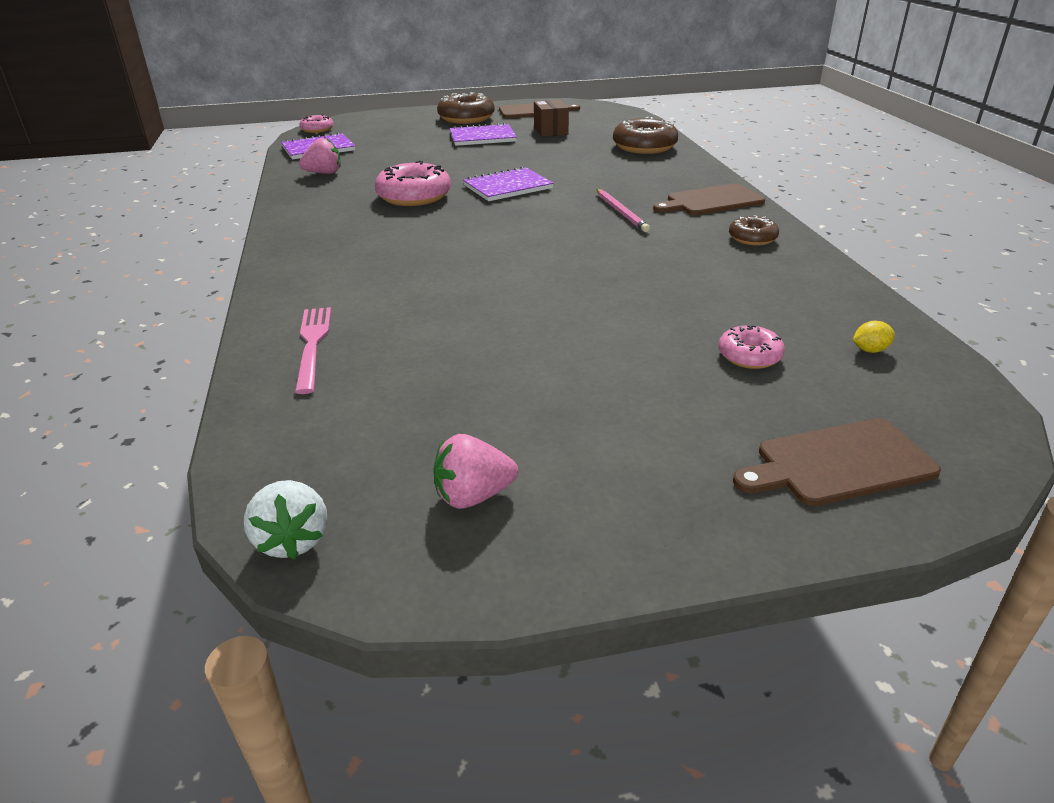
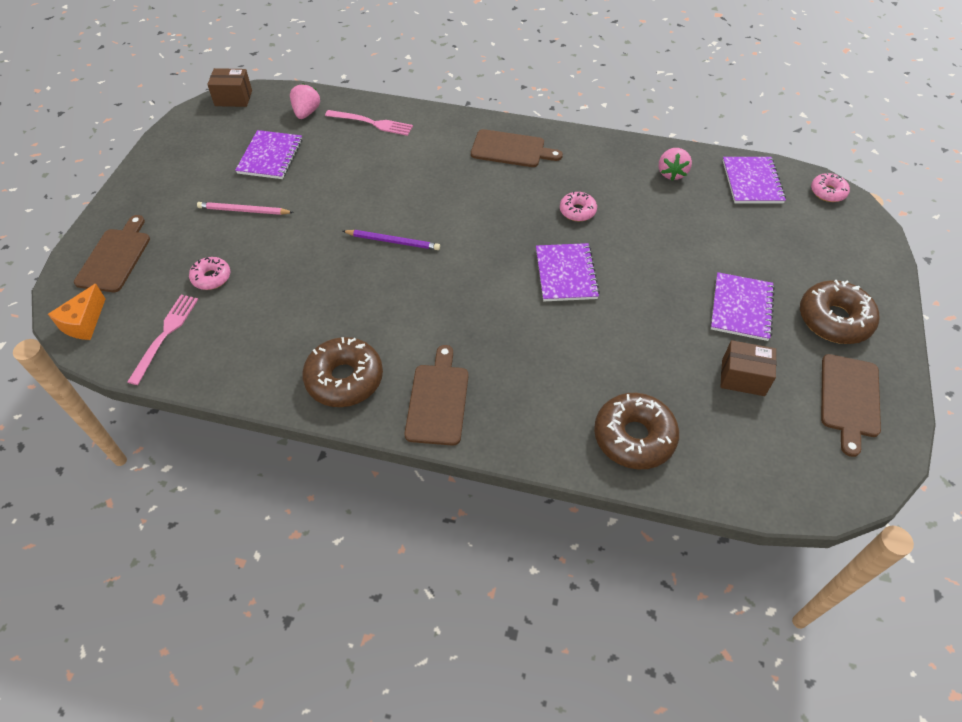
camera: 115 degrees right, 20 degrees up
(293, 540) = (233, 98): white strawberry -> brown box
(325, 242) = (511, 149): none -> brown cutting board
(414, 196) = (577, 211): pink donut -> pink donut, size x0.56
(460, 408) = (270, 156): none -> purple notebook
(473, 496) = (211, 144): pink strawberry -> pink strawberry (306, 113)
(549, 264) = (393, 241): none -> purple pencil
(621, 212) = (456, 322): pink pencil -> pink pencil (244, 211)
(752, 238) = (344, 379): brown donut -> brown donut, size x1.79
(869, 350) = (165, 335): yellow lemon -> pink fork
(965, 425) = (84, 323): none -> orange cheese

